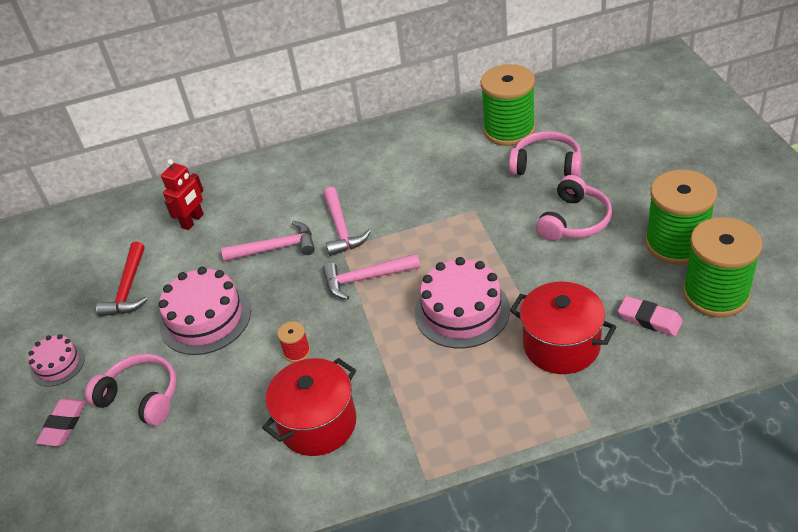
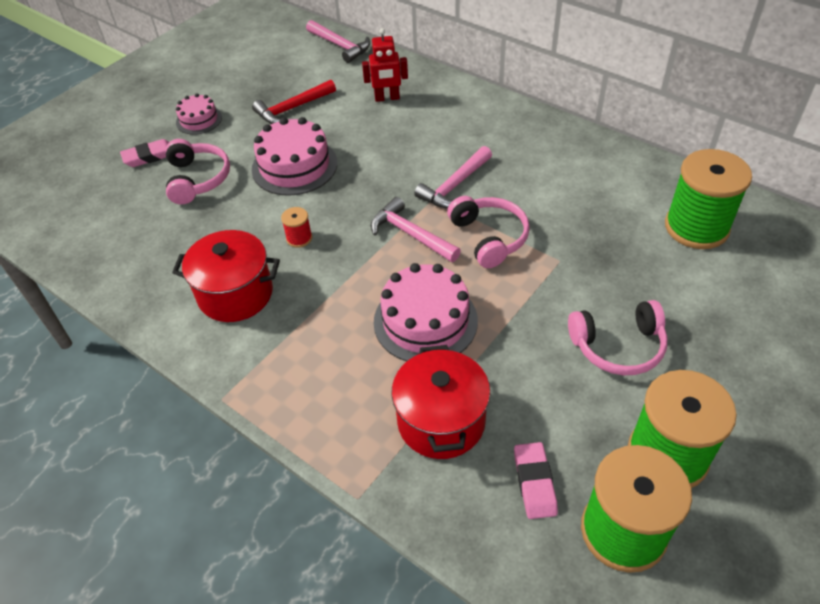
camera: 50 degrees right, 5 degrees up
(276, 248) = (398, 160): pink hammer -> pink hammer (340, 46)
(546, 165) = (676, 282): pink headphones -> pink headphones (489, 237)

